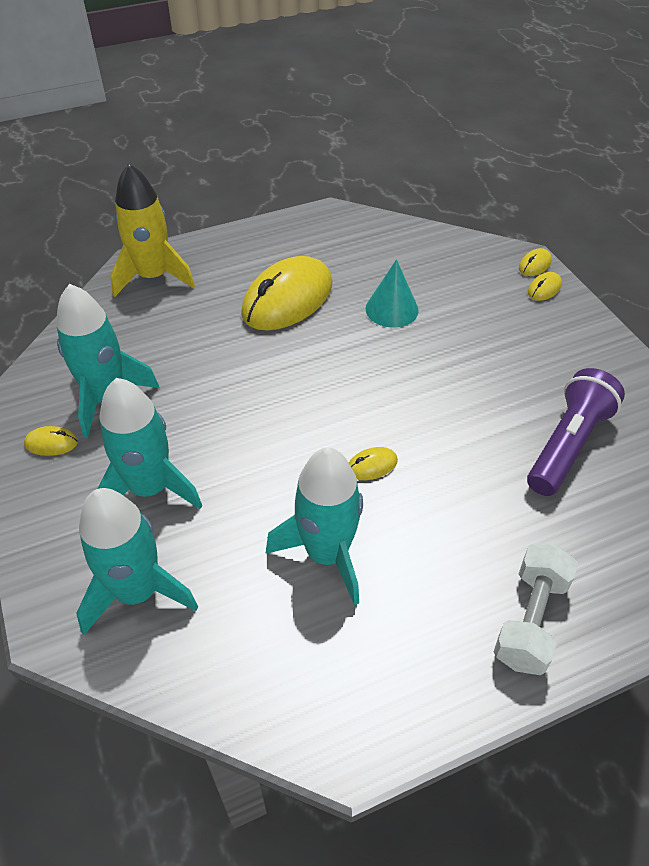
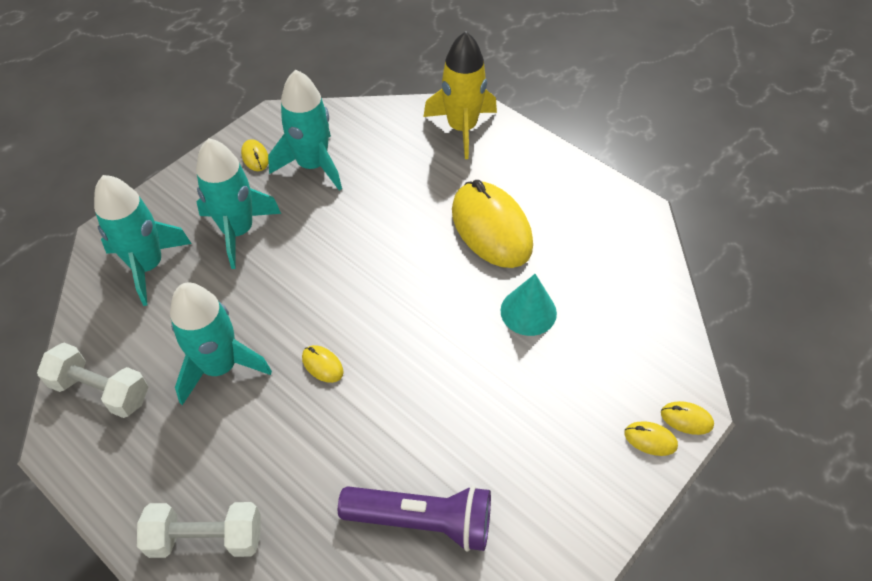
camera: 65 degrees right, 5 degrees up
(287, 300) = (491, 228): yellow mouse -> yellow mouse turned 45 degrees clockwise
(296, 686) = (101, 390): none -> white dumbbell

